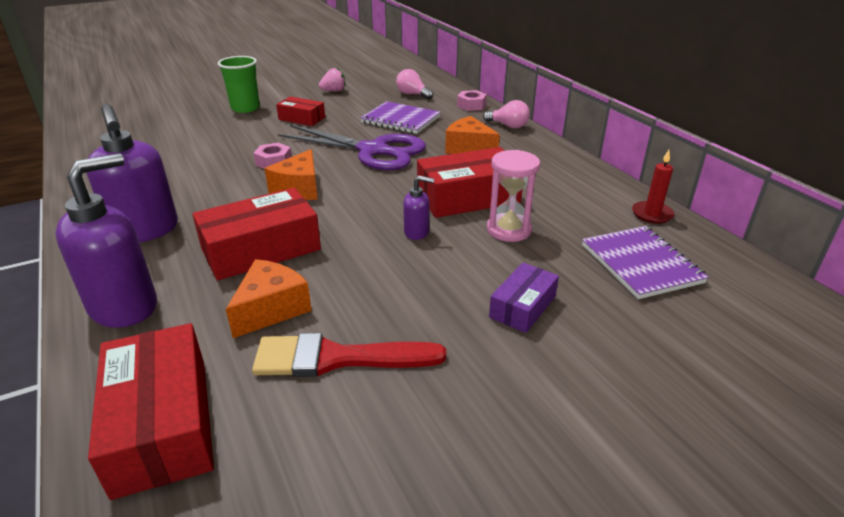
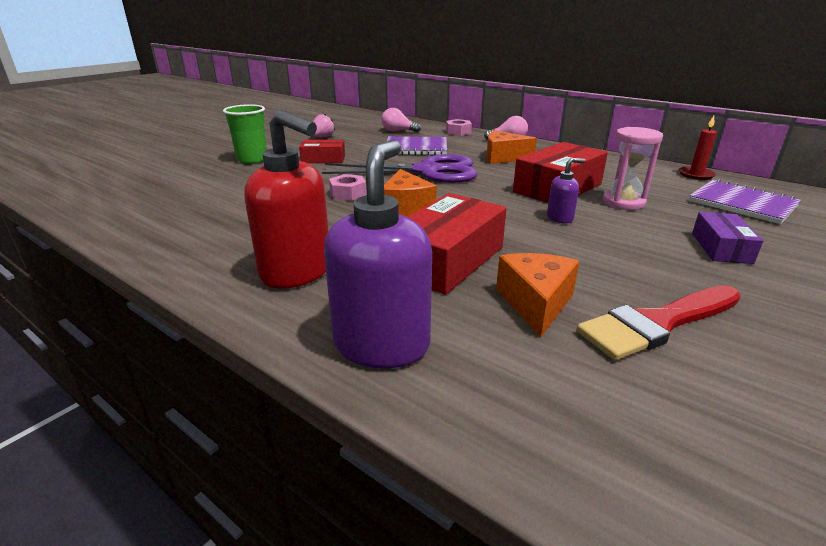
camera: 25 degrees left, 5 degrees down
(145, 230) = (297, 272): purple soap dispenser -> red soap dispenser
(162, 424) = (601, 438): red box -> none

